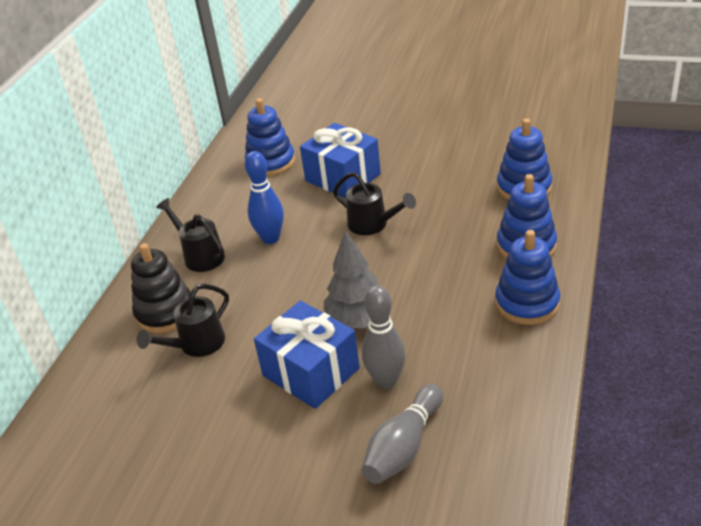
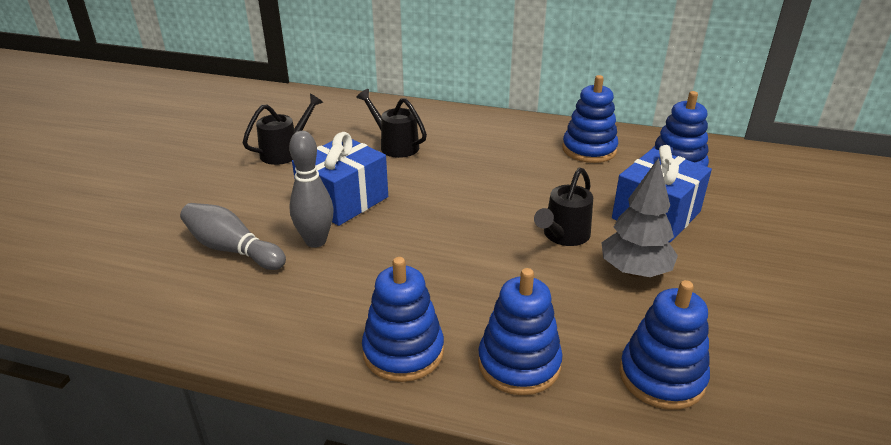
camera: 85 degrees right, 5 degrees down
(165, 312) = (438, 129): black stacking toy -> none
(200, 255) = (513, 139): black watering can -> black watering can (285, 152)
(231, 207) = (589, 149): none -> blue stacking toy
(270, 238) = (538, 173): blue bowling pin -> none
(357, 320) = (404, 225): grey tree -> grey tree (634, 271)

